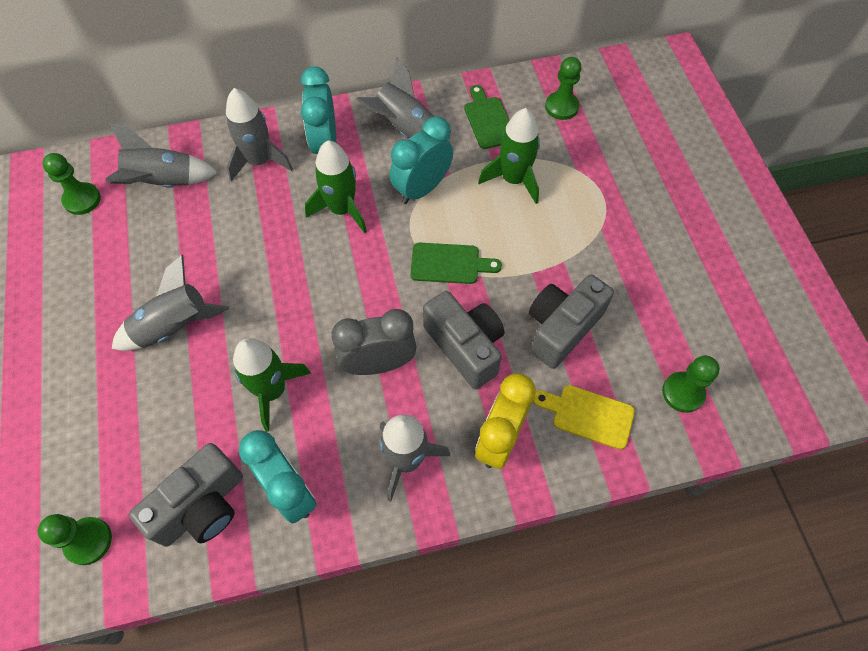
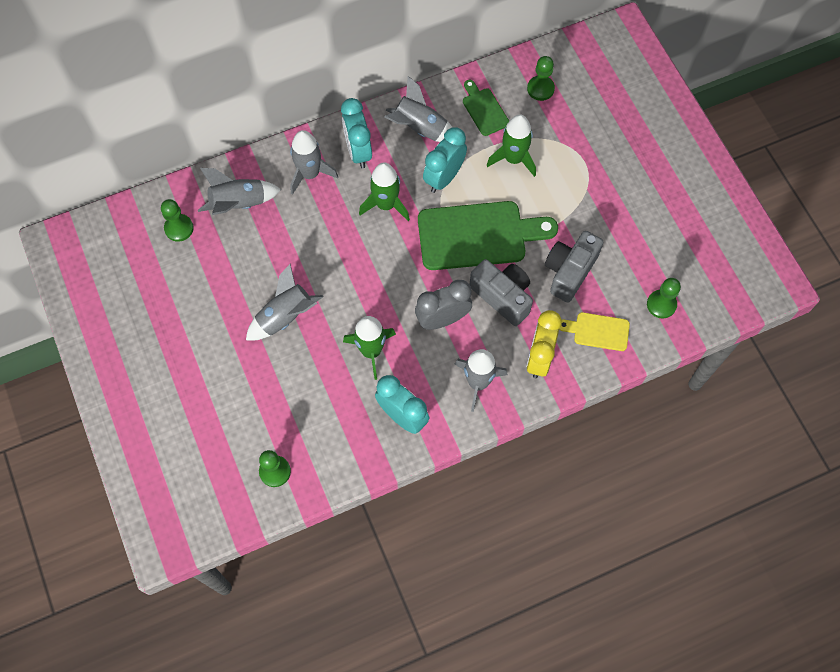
camera: 10 degrees left, 5 degrees up
(202, 506) = (345, 436): grey camera -> none
(449, 264) = (478, 235): green cutting board -> green cutting board, size x2.02

